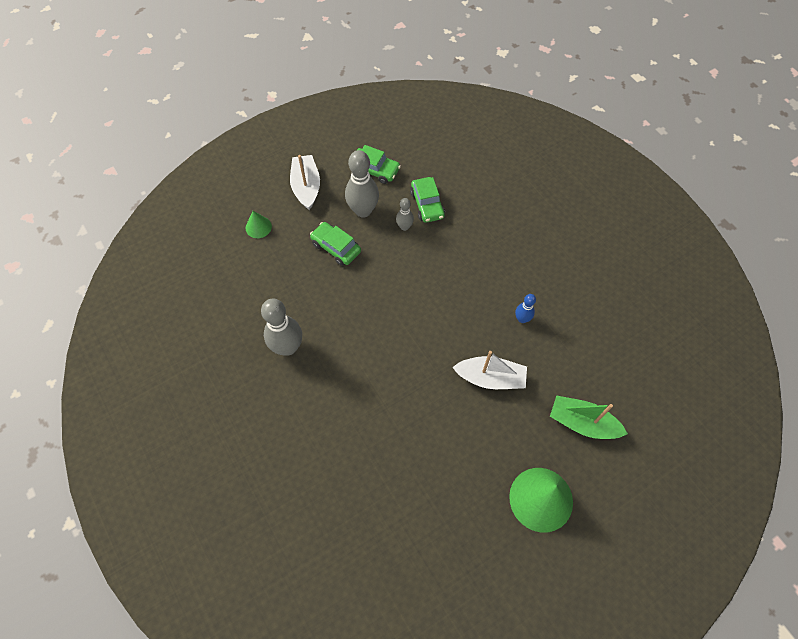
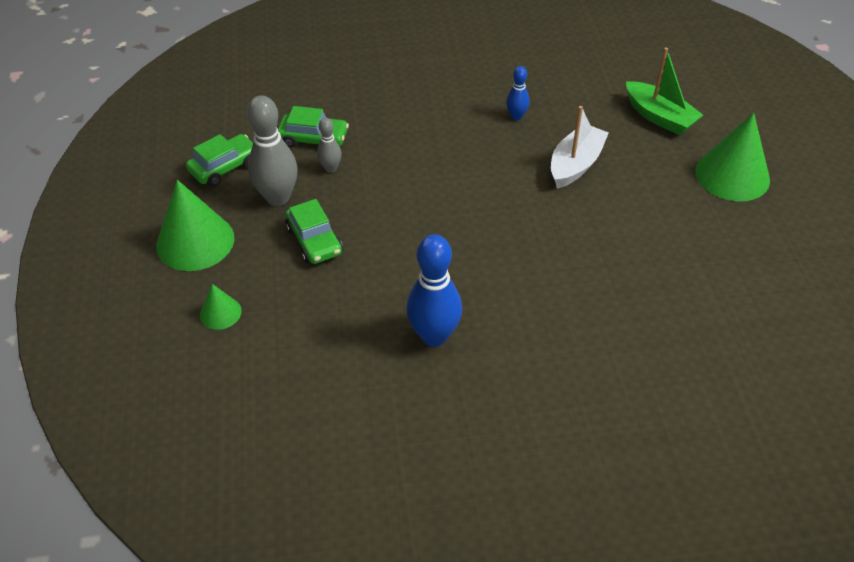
camera: 65 degrees left, 15 degrees down
(288, 347) = (434, 336): grey bowling pin -> blue bowling pin
(306, 187) = (195, 241): white boat -> green cone
(336, 247) = (314, 241): green car -> green car turned 90 degrees counterclockwise
(582, 423) = (659, 117): green boat -> green boat turned 90 degrees counterclockwise

